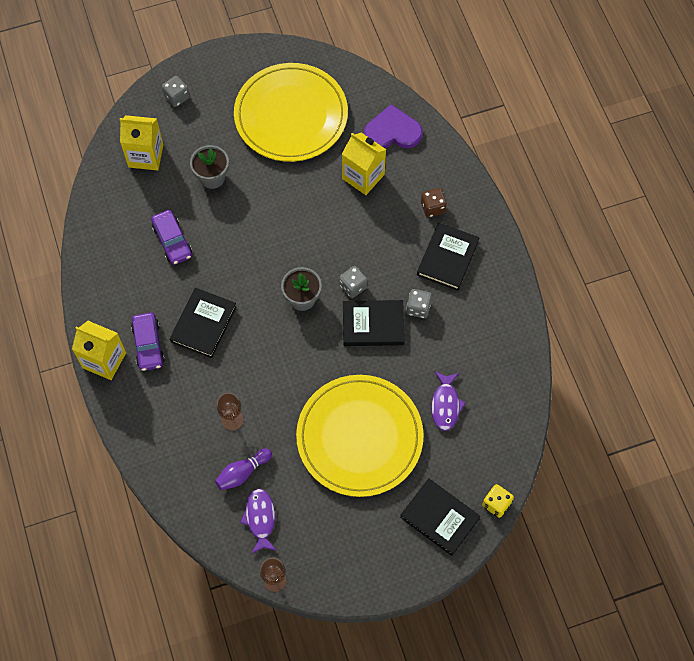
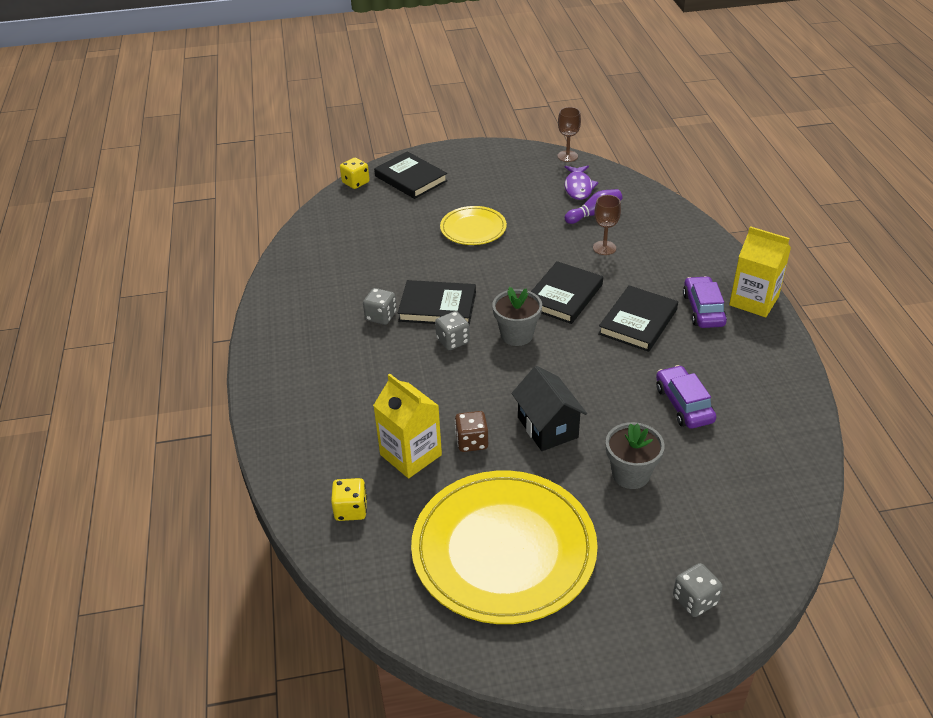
camera: 170 degrees left, 25 degrees down
(146, 156) = (736, 513): yellow carton -> none
(270, 209) = (547, 427): none -> black house
(359, 437) = (473, 228): yellow plate -> yellow plate, size x0.51
(392, 131) = (351, 510): purple heart -> yellow dice
(432, 207) = (327, 410): brown dice -> brown dice (472, 442)
(445, 405) = (378, 243): purple fish -> none
(447, 258) = (329, 358): black book -> black book (564, 296)

